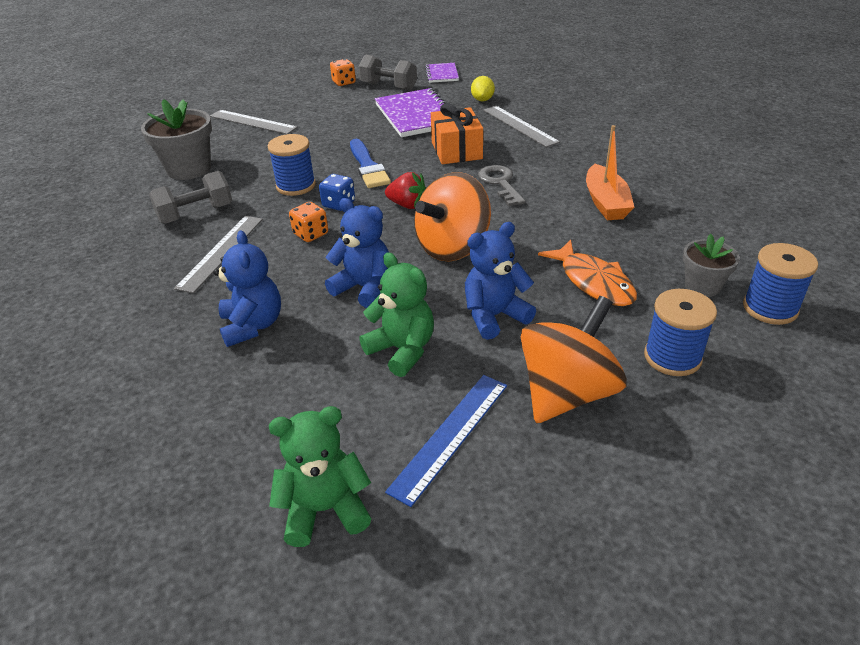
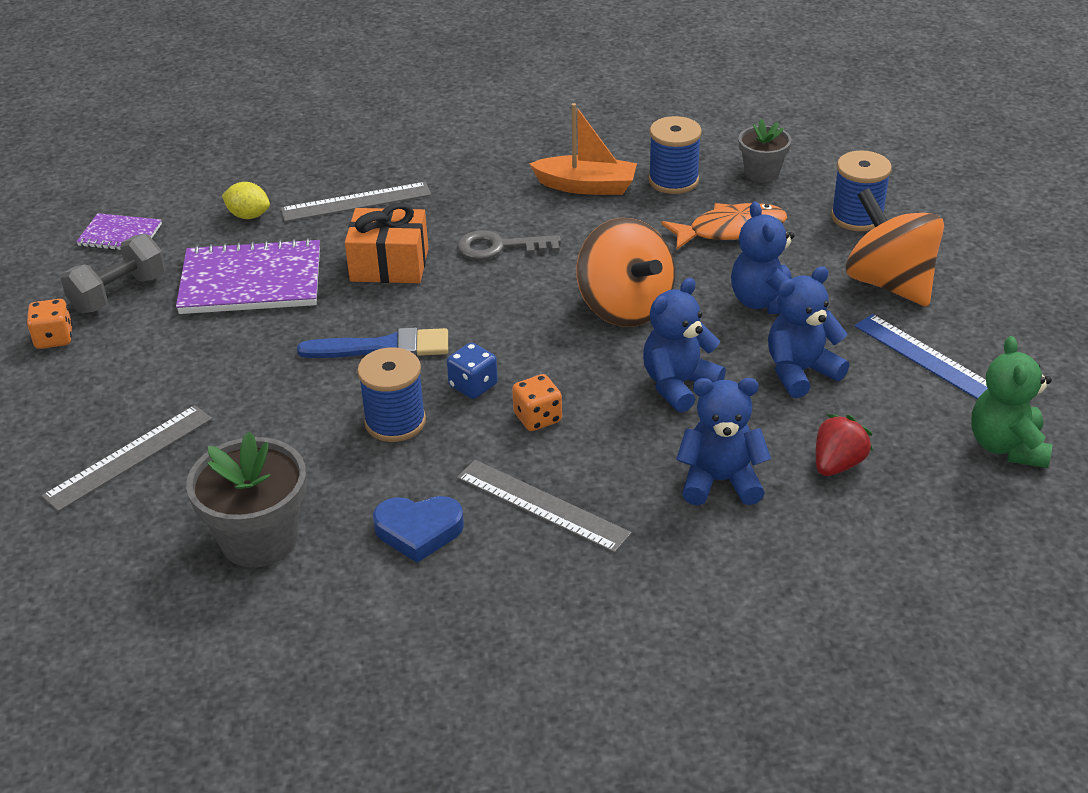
camera: 75 degrees left, 0 degrees up
(196, 214) = (418, 531): grey dumbbell -> blue heart
(402, 350) = (800, 372): green teddy bear -> blue teddy bear
(407, 205) = (510, 327): red strawberry -> red strawberry (837, 464)
(770, 308) = (806, 150): blue spool -> blue spool (673, 180)

